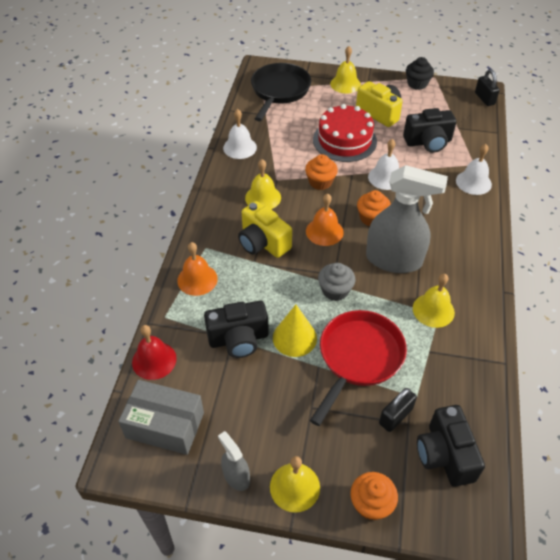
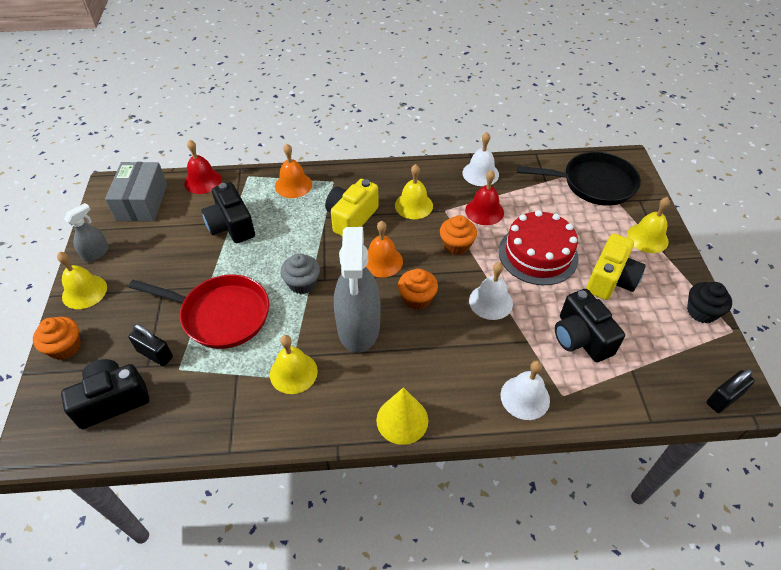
camera: 75 degrees right, 0 degrees up
(287, 157) = (484, 211): none -> red bell
(294, 338) = (238, 263): yellow cone -> yellow cone (402, 420)

